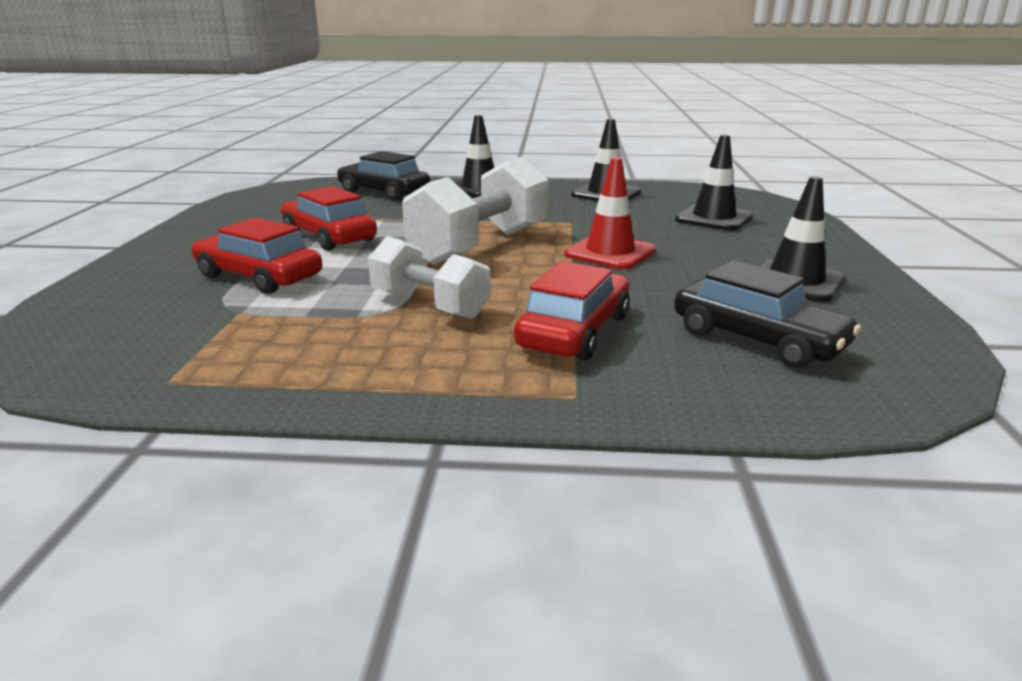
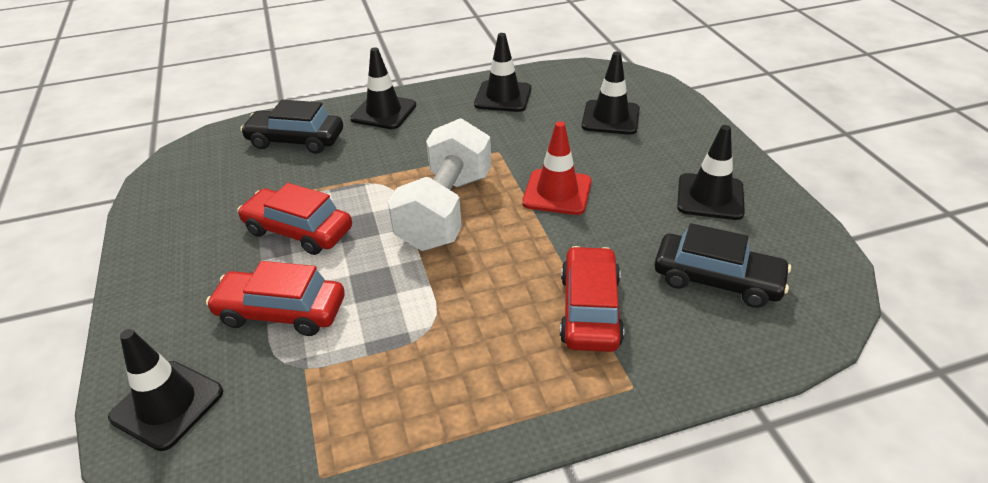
camera: 20 degrees left, 15 degrees up
(97, 308) = (167, 405): none -> black traffic cone
(430, 305) = (460, 309): white dumbbell -> none

